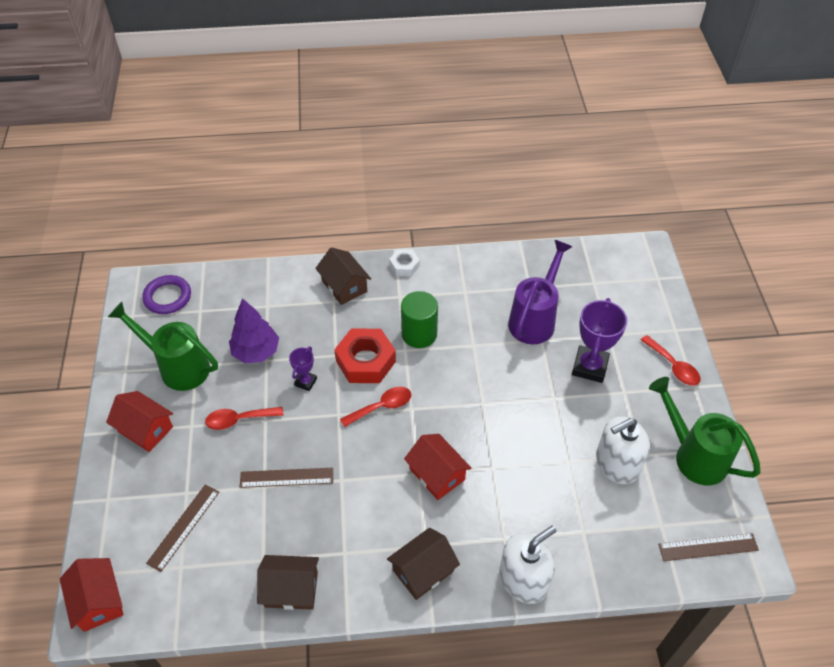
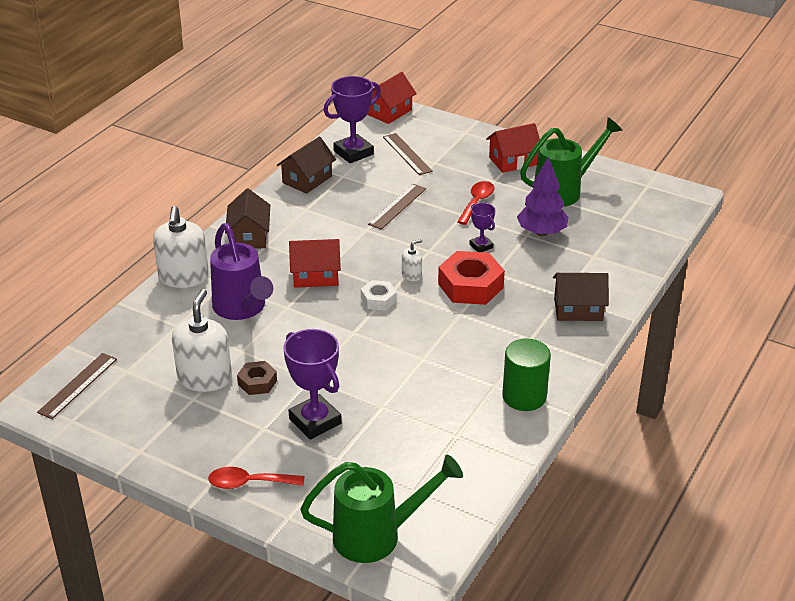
camera: 125 degrees right, 15 degrees down
(98, 601) = (389, 112): red house -> red house turned 60 degrees counterclockwise
(167, 297) = (655, 208): purple ring -> none
(210, 580) = (353, 152): none -> purple trophy
(381, 407) = (411, 275): red spoon -> white soap dispenser
(404, 266) = (571, 359): white nut -> white nut (378, 299)
(419, 334) = (470, 330): green cylinder -> green cylinder (524, 396)
(534, 319) = (411, 415): purple watering can -> purple watering can (242, 308)
(588, 426) = (257, 382): none -> brown nut
(694, 455) = (152, 432): green watering can -> green watering can (377, 536)

